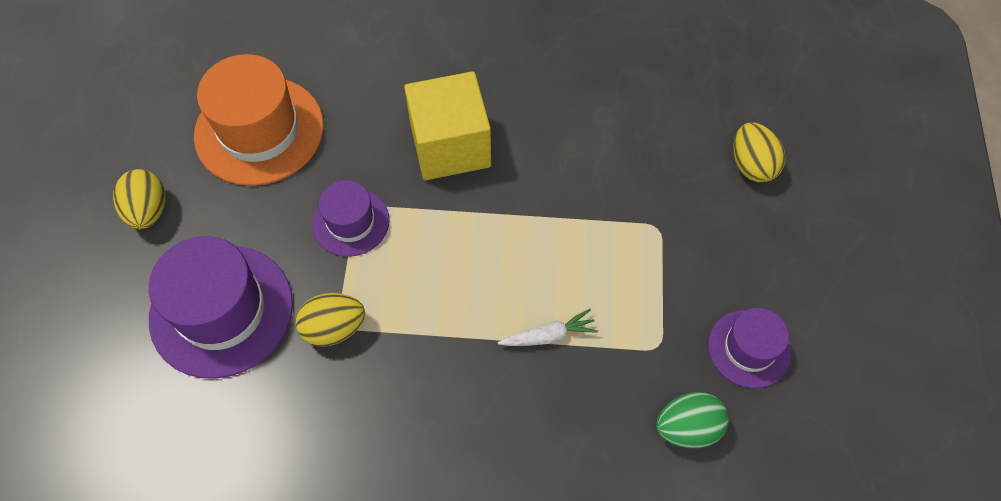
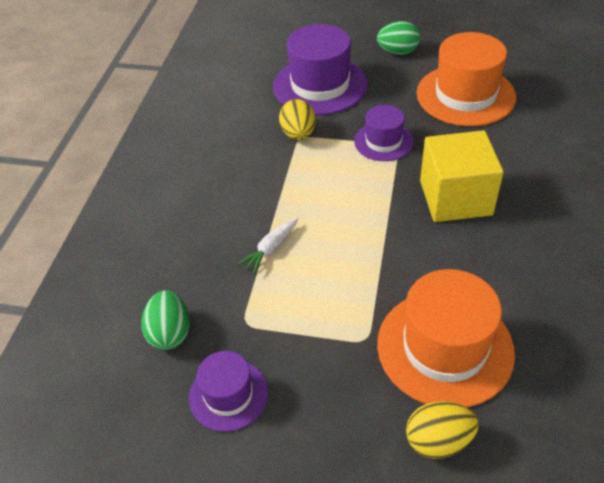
camera: 100 degrees right, 15 degrees down
(148, 211) = (397, 52): yellow egg -> green egg
(549, 335) = (270, 249): white carrot -> white carrot turned 45 degrees clockwise
(654, 159) = (445, 347): none -> orange hat

